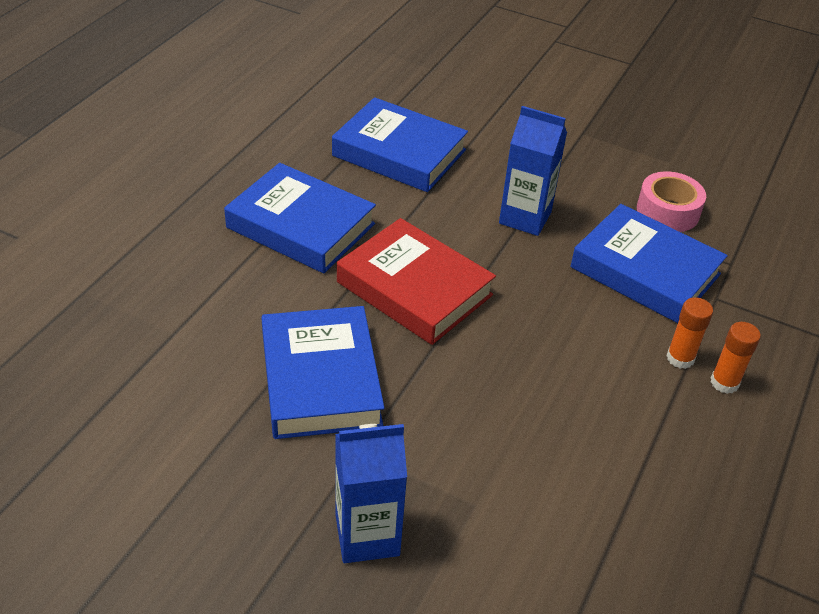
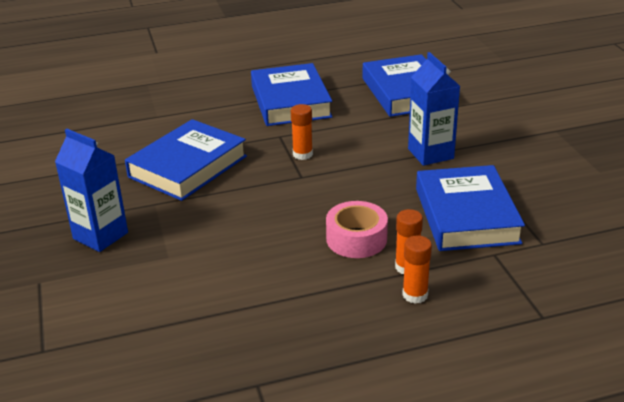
camera: 50 degrees right, 10 degrees down
(414, 288) = (302, 154): red book -> orange glue stick
(667, 211) = (544, 195): pink tape -> pink tape (356, 239)

